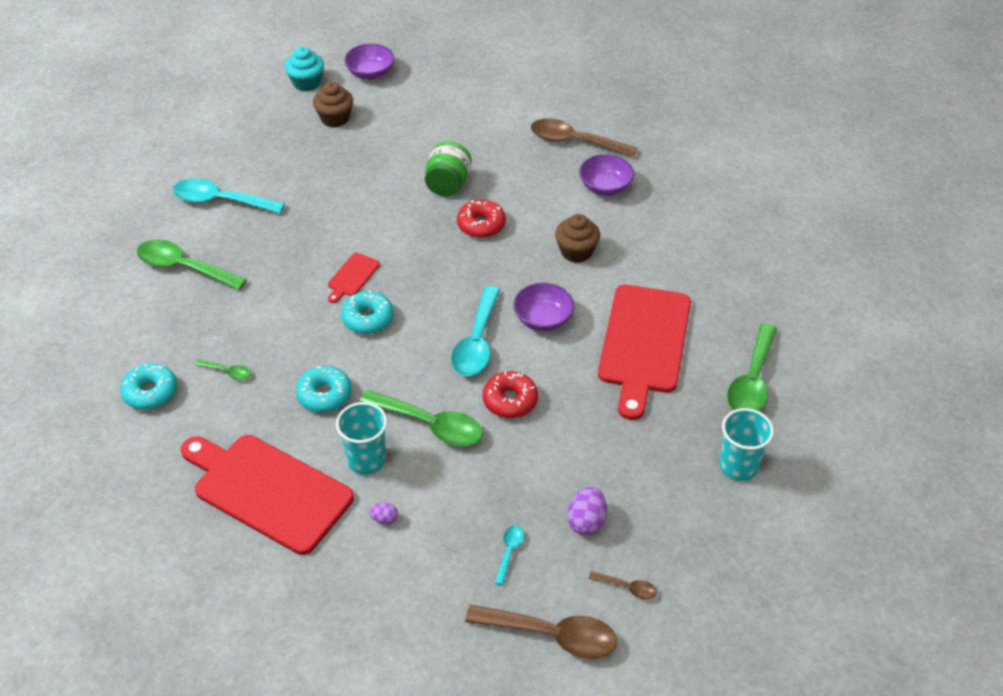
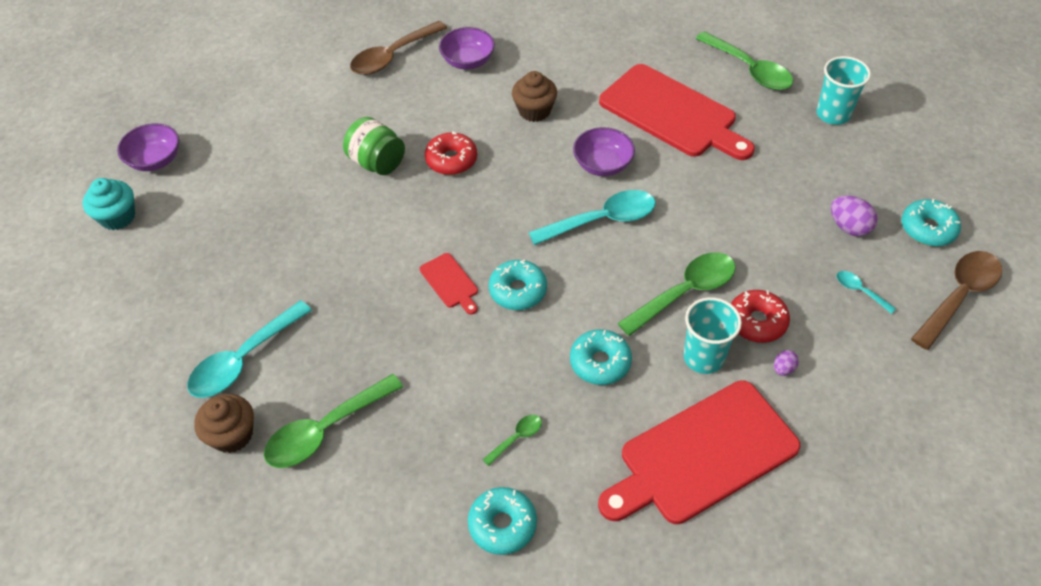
camera: 60 degrees left, 5 degrees up
(335, 118) = (199, 213): brown cupcake -> brown cupcake (232, 435)
(477, 342) = (602, 220): turquoise spoon -> turquoise spoon turned 60 degrees counterclockwise
(510, 400) = (687, 224): red donut -> red donut (757, 322)
(627, 588) = (928, 229): brown spoon -> turquoise donut

